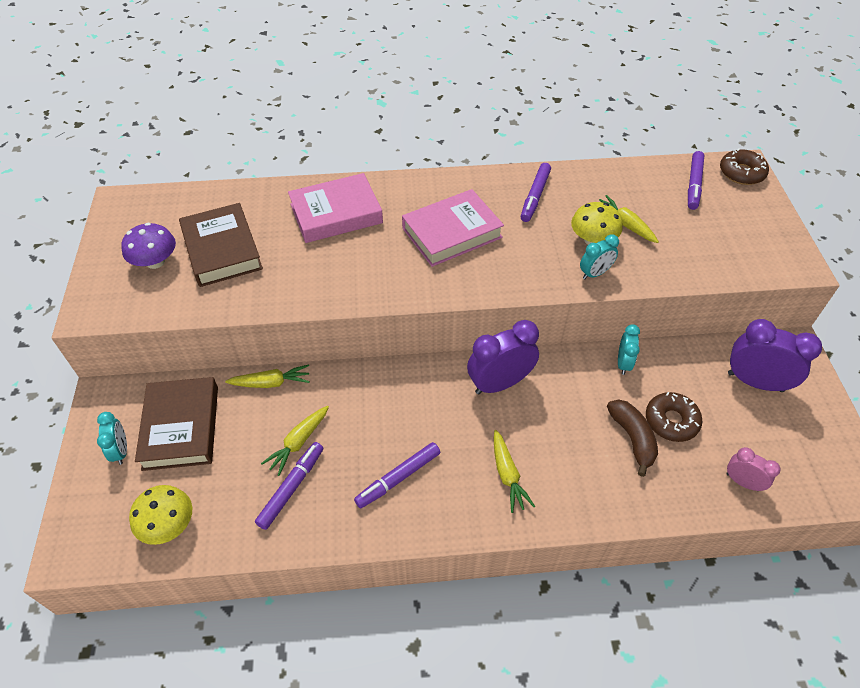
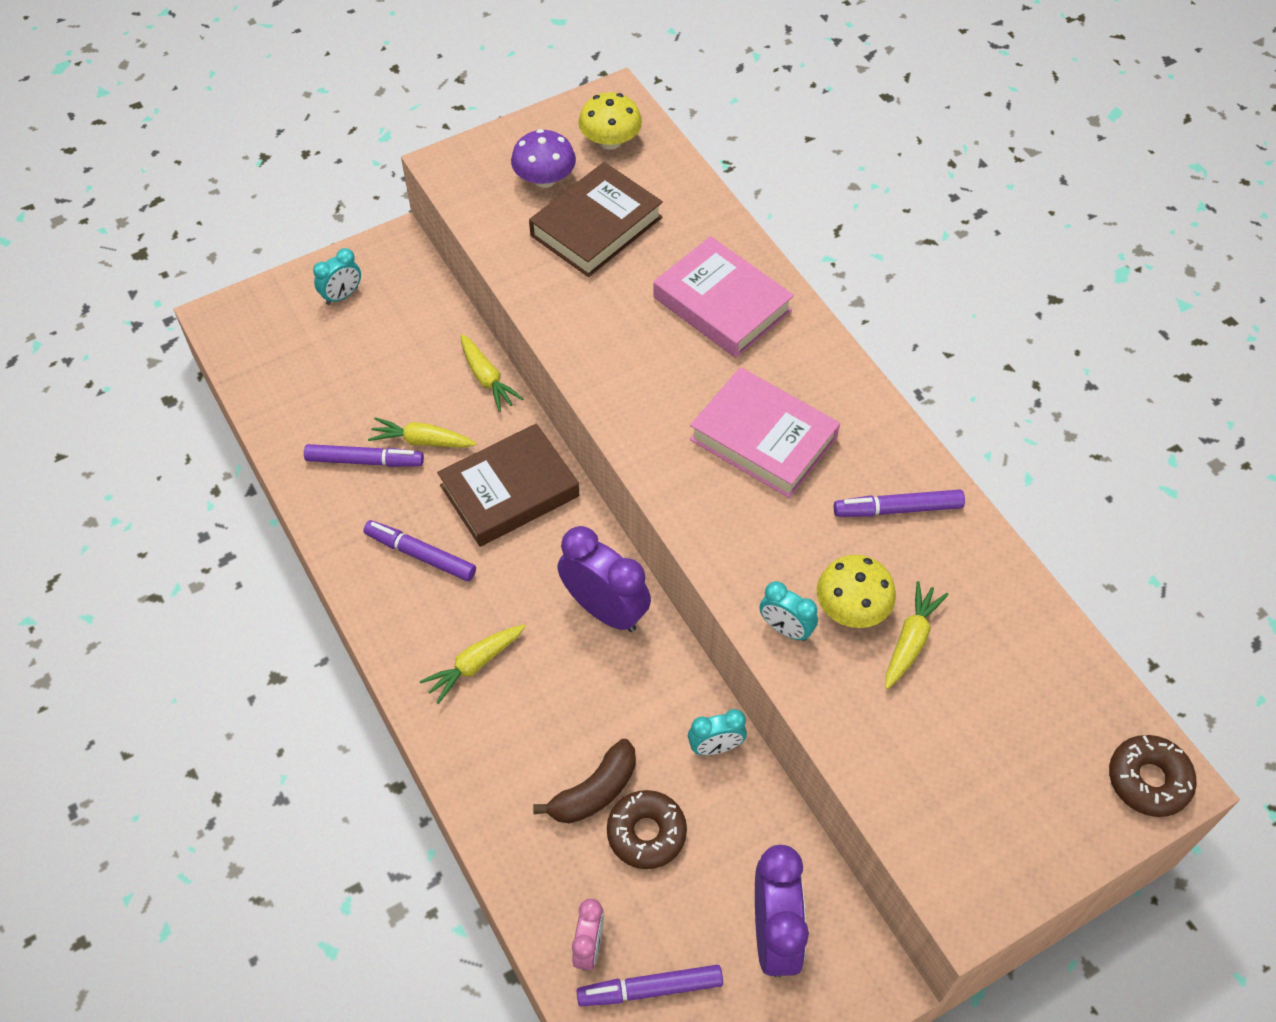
camera: 65 degrees right, 5 degrees up
(168, 525) = (280, 378): yellow mushroom -> yellow mushroom (610, 141)
(181, 427) = (392, 329): brown book -> brown book (509, 491)
(694, 185) = (1067, 714): purple marker -> purple marker (650, 989)

